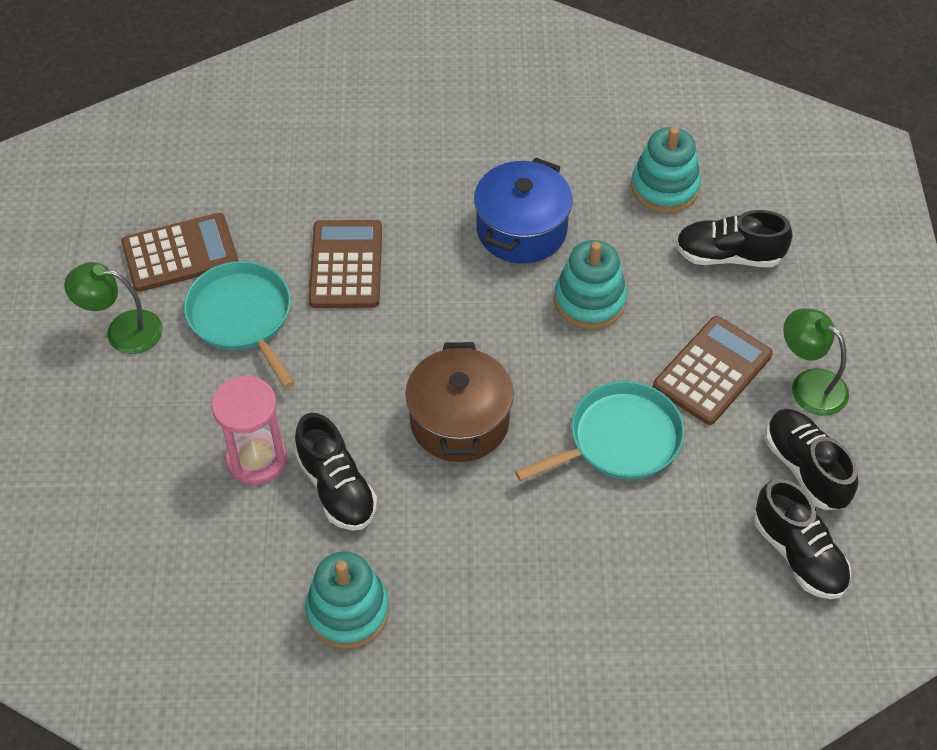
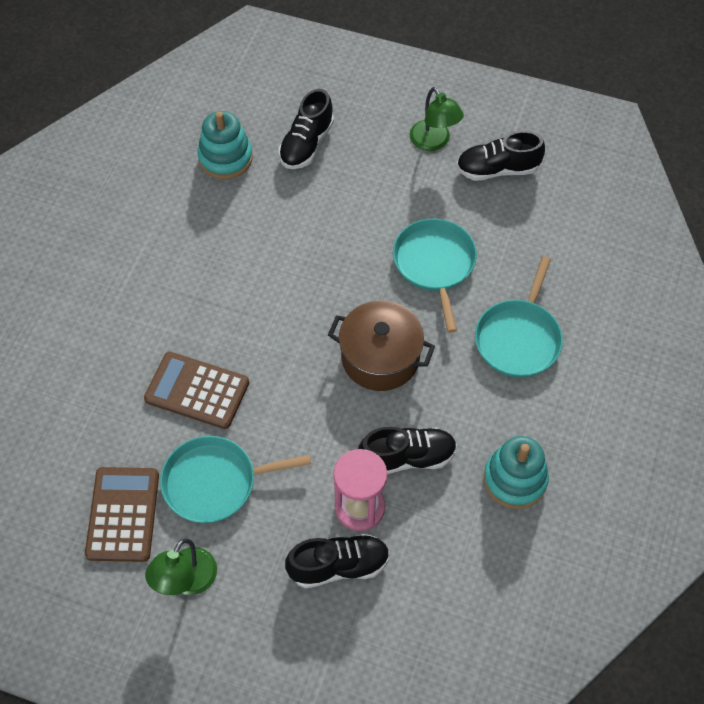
camera: 70 degrees left, 5 degrees up
(521, 230) = (221, 260): blue pot -> none
(552, 562) = (518, 338): none -> turquoise pan
(589, 300) = (307, 240): turquoise stacking toy -> none
(712, 371) = (400, 190): brown calculator -> none
(798, 554) = (559, 198): black shoe -> black shoe (339, 566)
(809, 385) = (434, 142): green lamp -> green lamp turned 90 degrees counterclockwise

